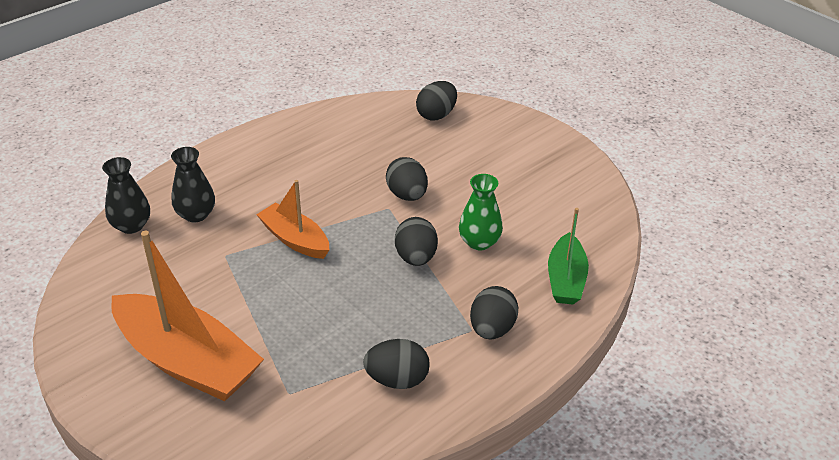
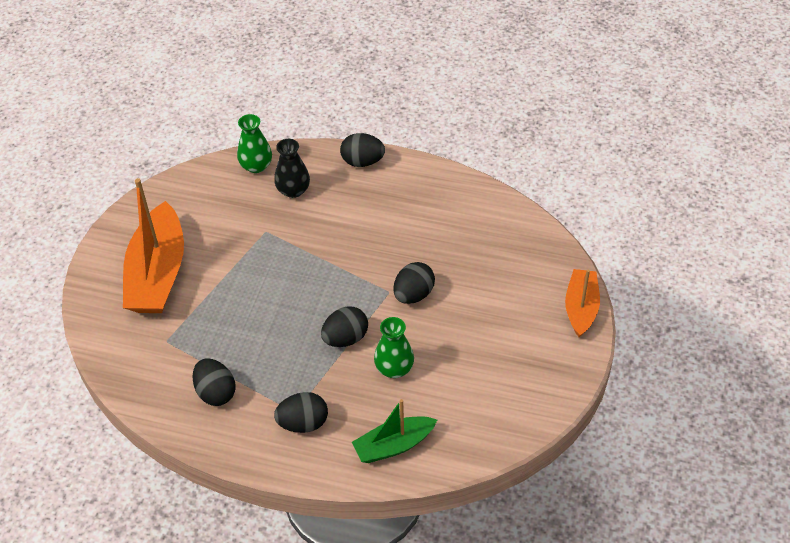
camera: 60 degrees right, 10 degrees up
(131, 225) = (256, 166): black vase -> green vase
(295, 240) = (310, 259): orange boat -> orange boat (581, 308)
(436, 115) = (536, 257): black egg -> black egg (362, 162)

